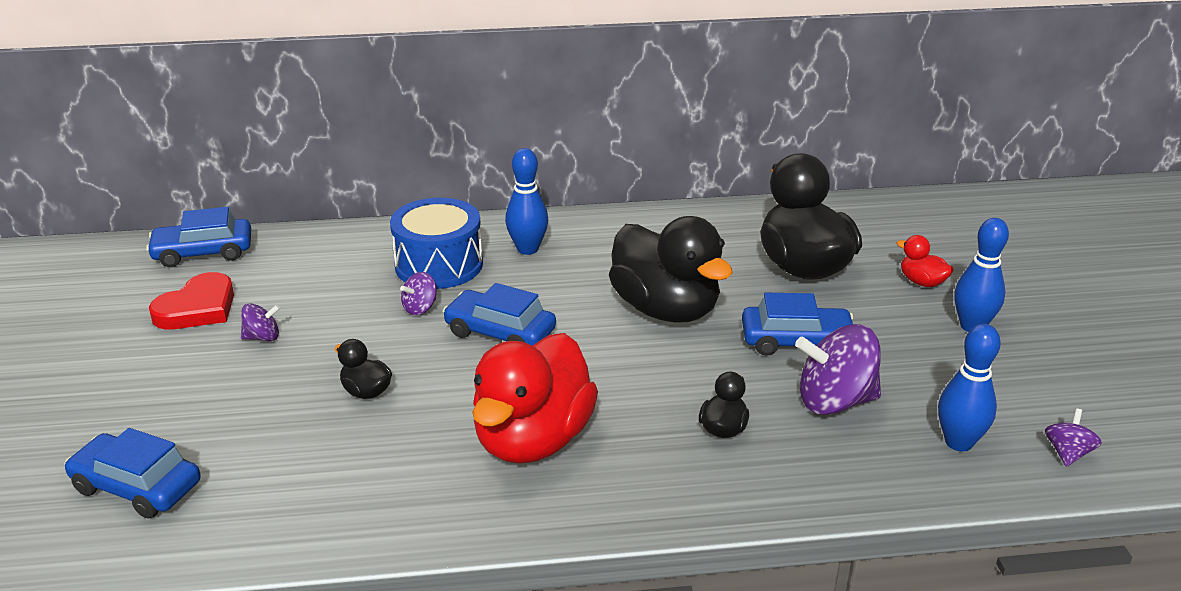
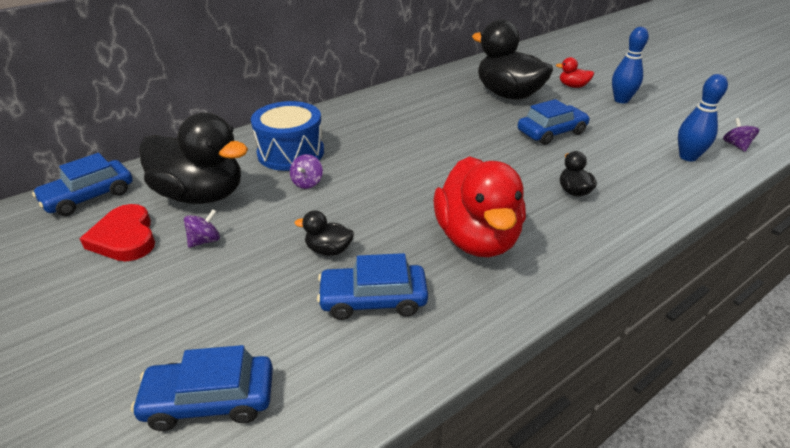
camera: 30 degrees left, 5 degrees up
(198, 308) = (125, 238): red heart -> red heart turned 150 degrees clockwise
(500, 332) = (379, 181): blue car -> blue car (373, 300)
(527, 249) = (340, 127): blue bowling pin -> none
(665, 309) = (463, 137): black duck -> black duck (201, 195)
(835, 401) = (608, 156): purple spinning top -> none

